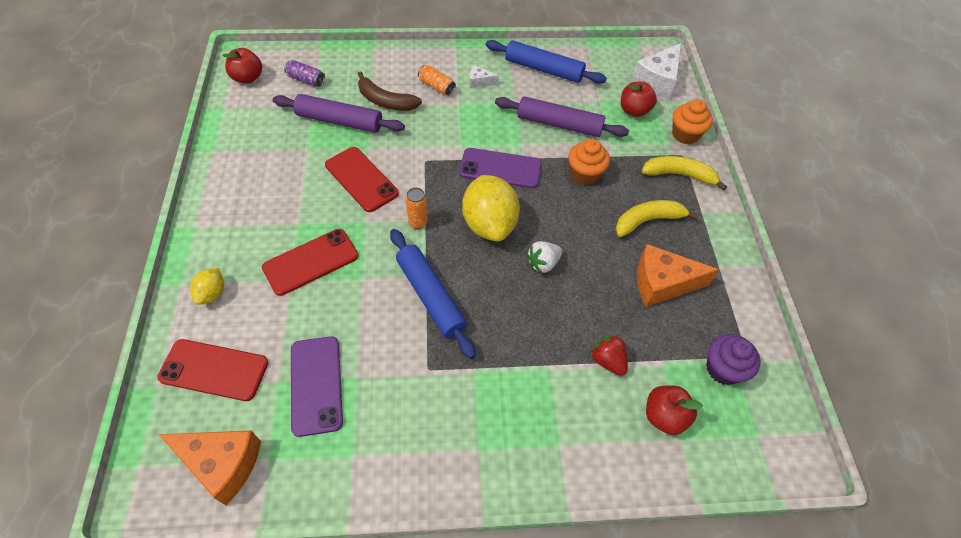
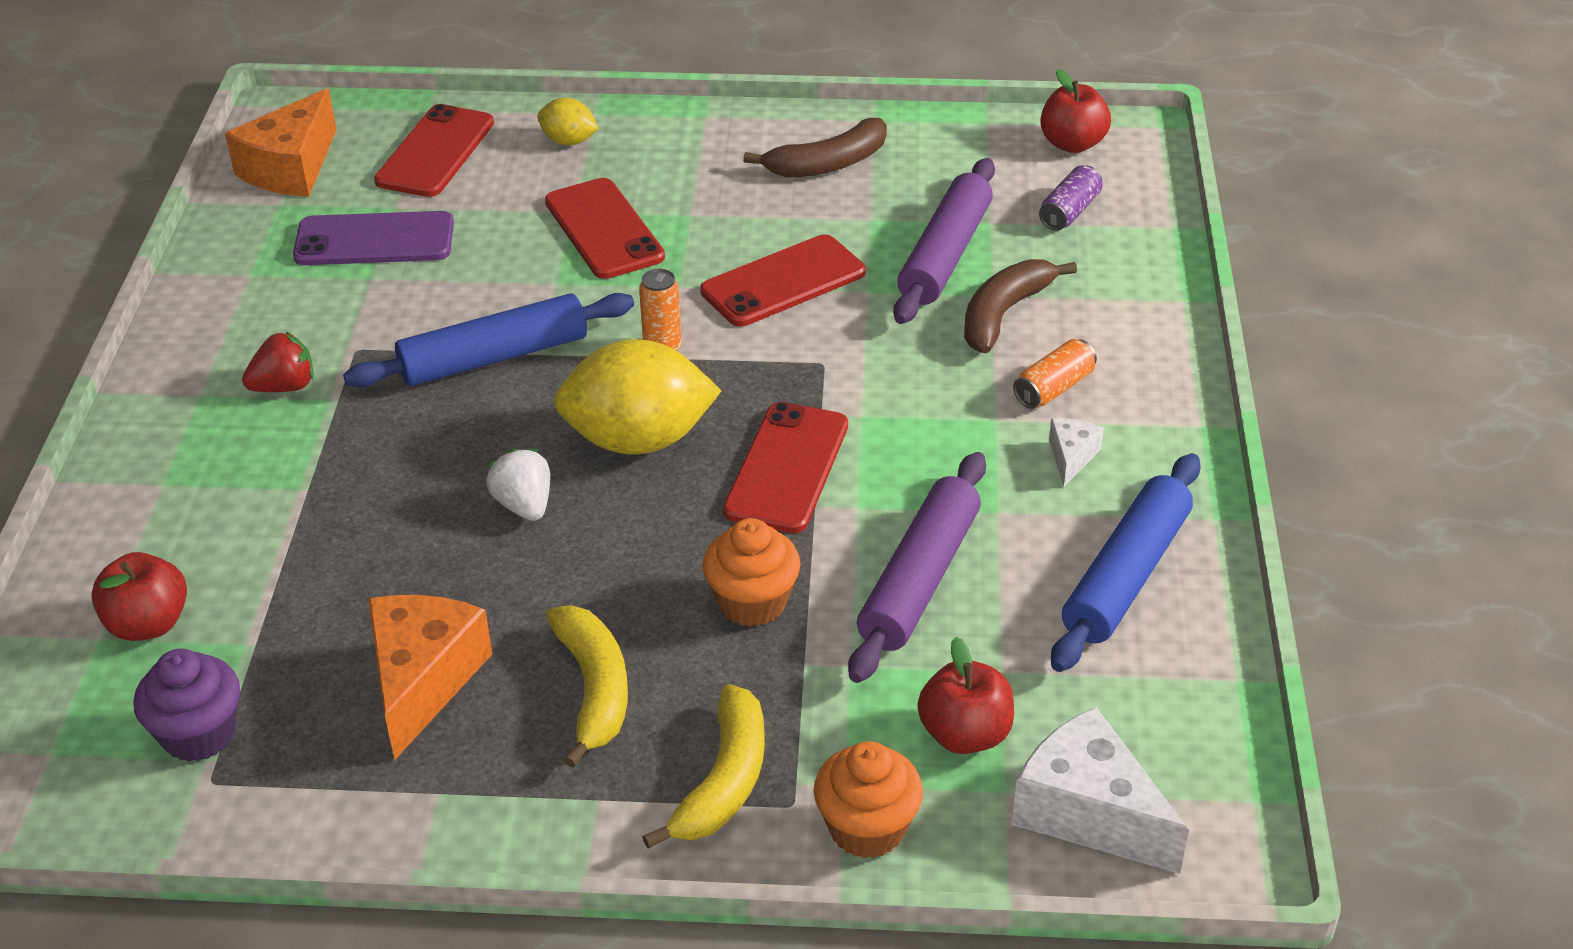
camera: 100 degrees right, 15 degrees down
(254, 168) = (828, 164): none -> brown banana
(500, 168) = (787, 468): purple phone -> red phone
(608, 360) = (284, 566): red strawberry -> red strawberry (285, 387)

